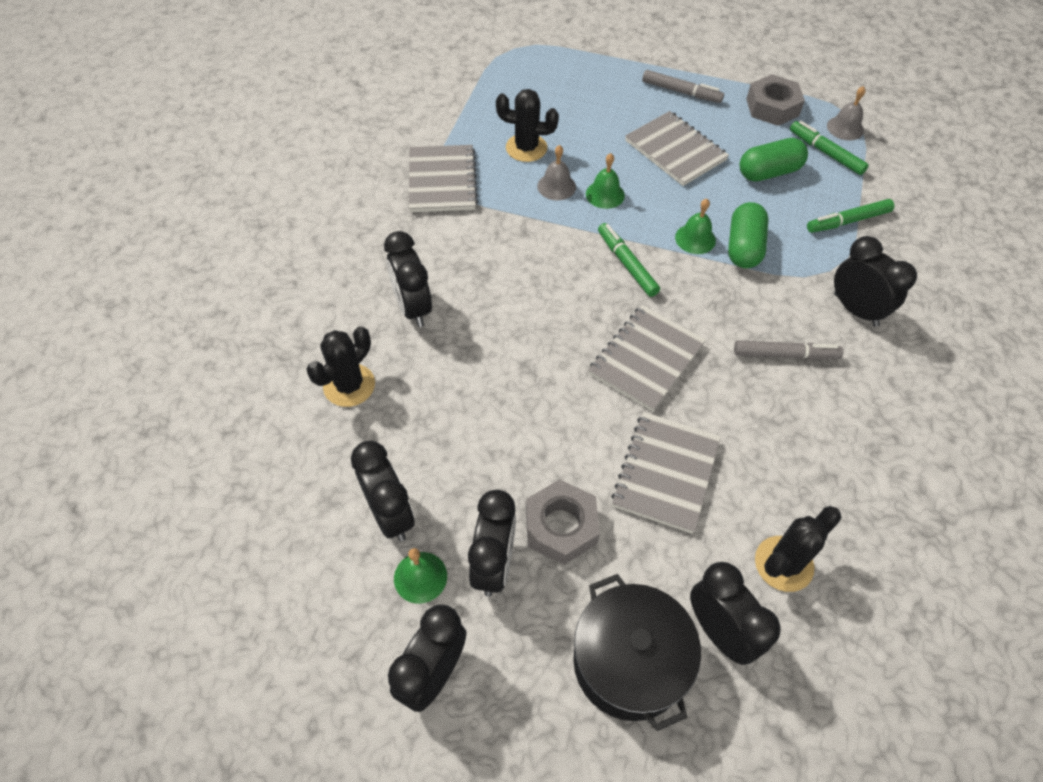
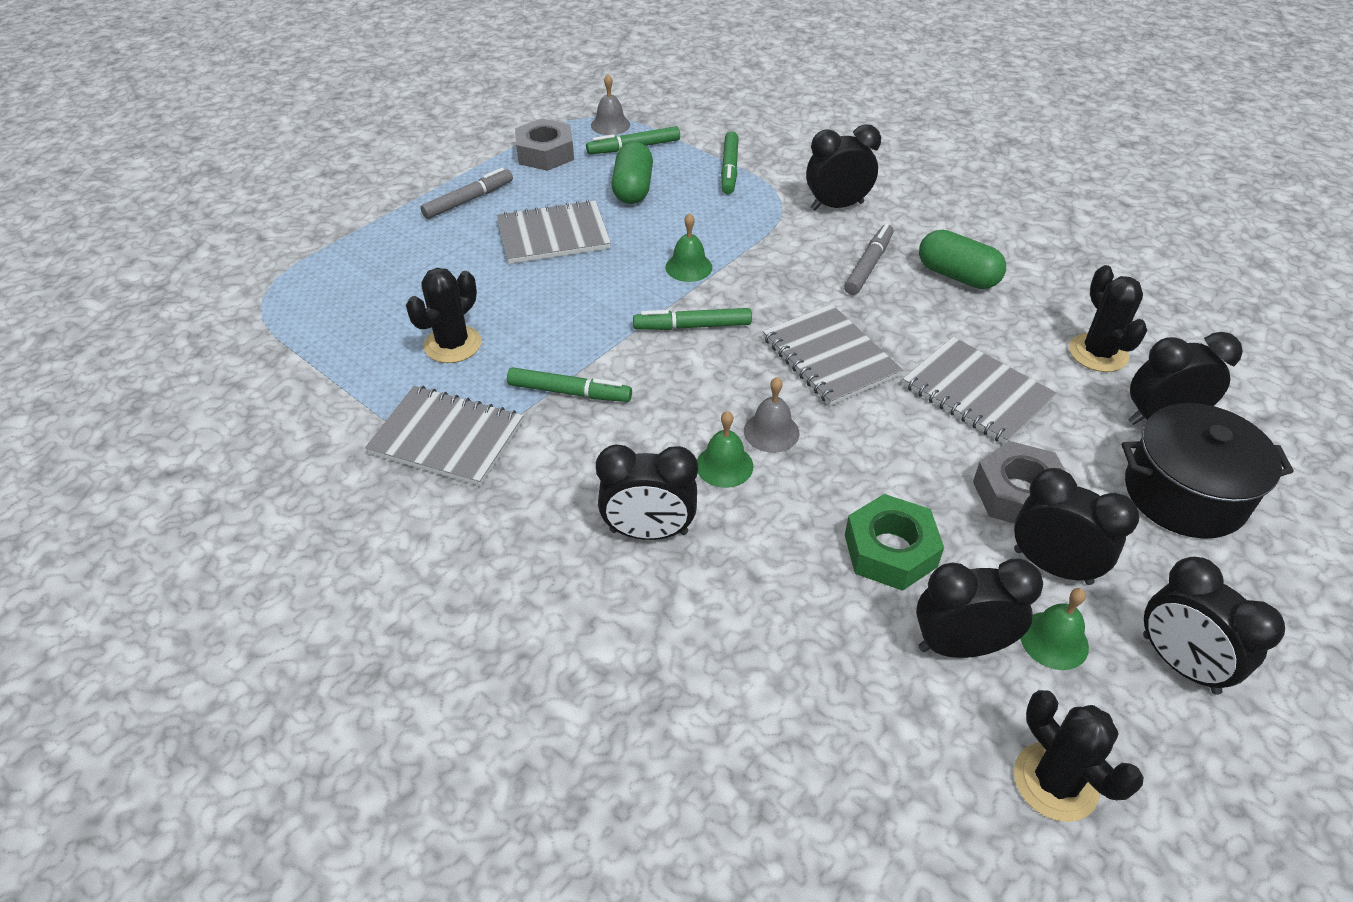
camera: 65 degrees left, 10 degrees down
(349, 385) = (744, 636): black cactus -> black cactus (1055, 781)
(459, 450) = (890, 551): none -> green nut
(516, 222) = (569, 392): none -> green marker
(556, 186) = (537, 340): grey bell -> grey bell (771, 432)
(605, 194) = (579, 307): green bell -> green bell (724, 465)
(743, 247) = (721, 241): green capsule -> green capsule (957, 276)

